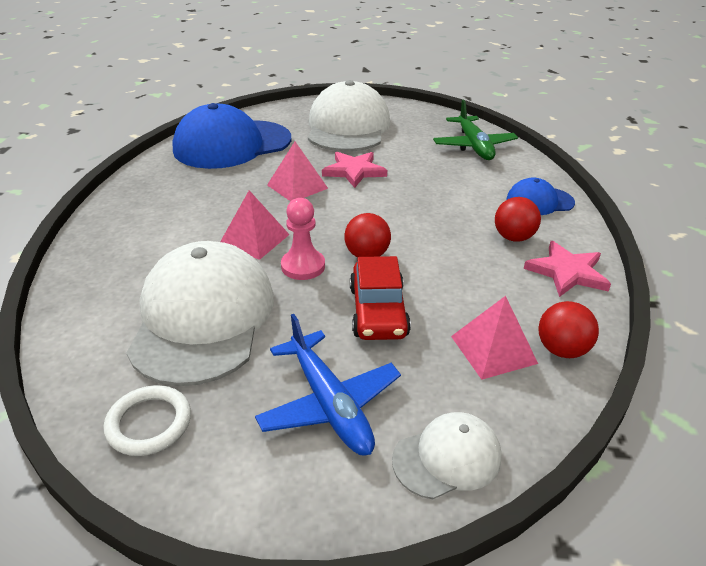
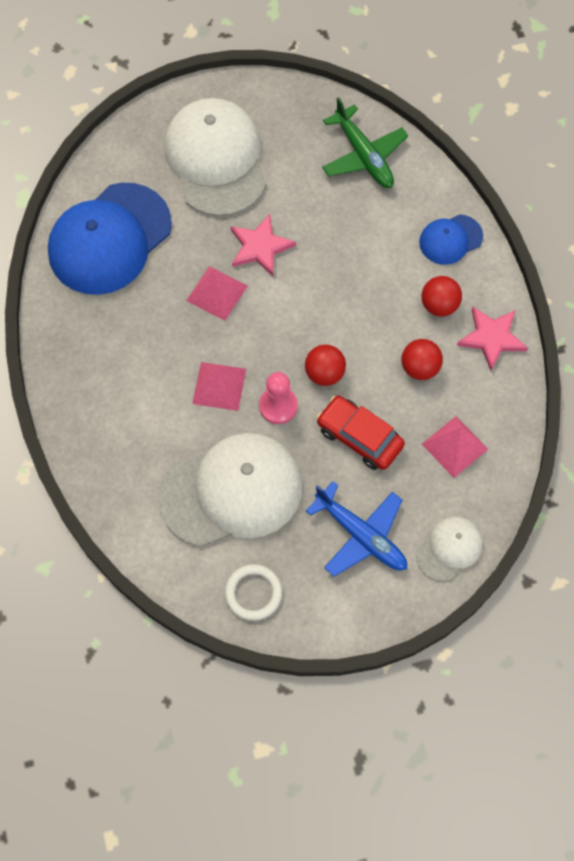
camera: 20 degrees left, 30 degrees up
(203, 318) = (231, 491): white cap -> white cap turned 90 degrees clockwise
(378, 311) = (359, 437): red car -> red car turned 150 degrees clockwise
(561, 350) = (501, 429): red ball -> red ball (420, 368)

